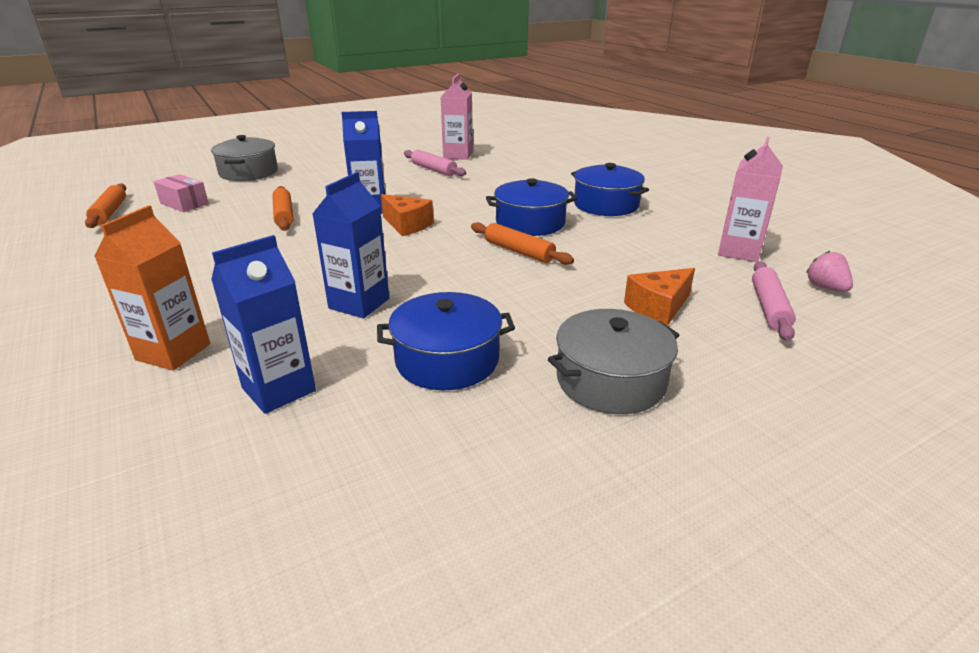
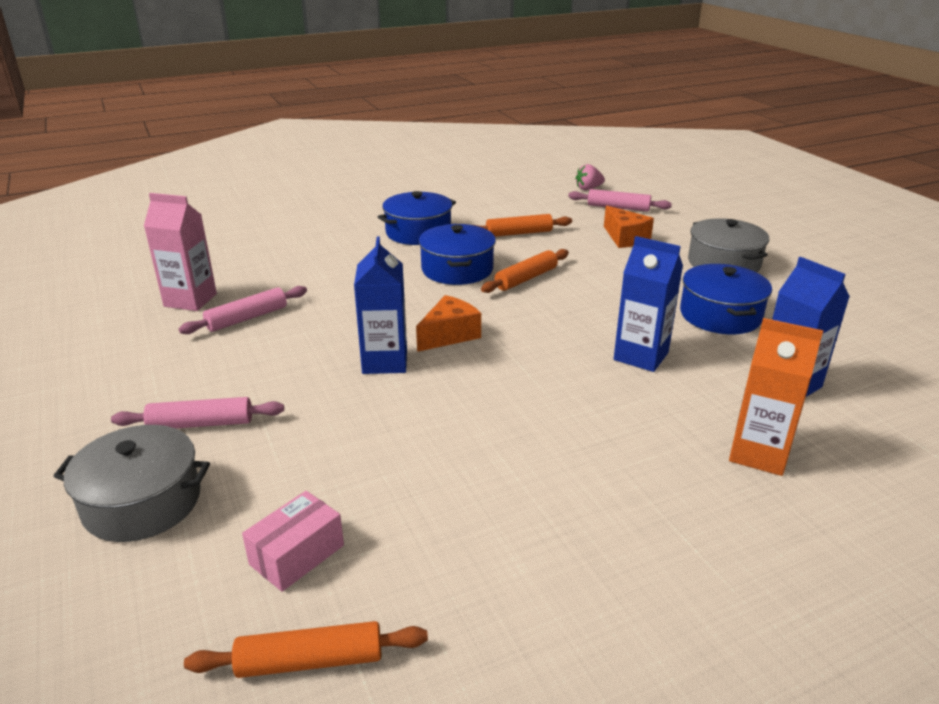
camera: 85 degrees left, 0 degrees up
(284, 215) = (390, 430): orange rolling pin -> orange rolling pin (519, 233)
(312, 174) = (201, 424): none -> pink rolling pin
(739, 251) = (530, 201): pink carton -> none

